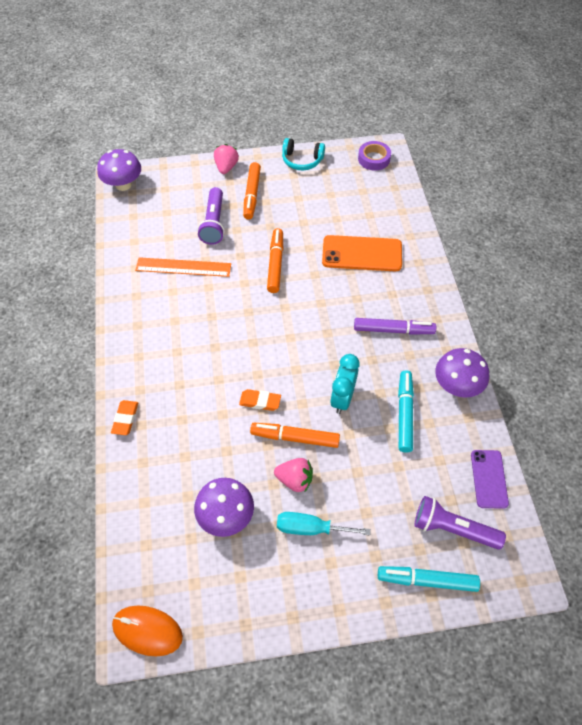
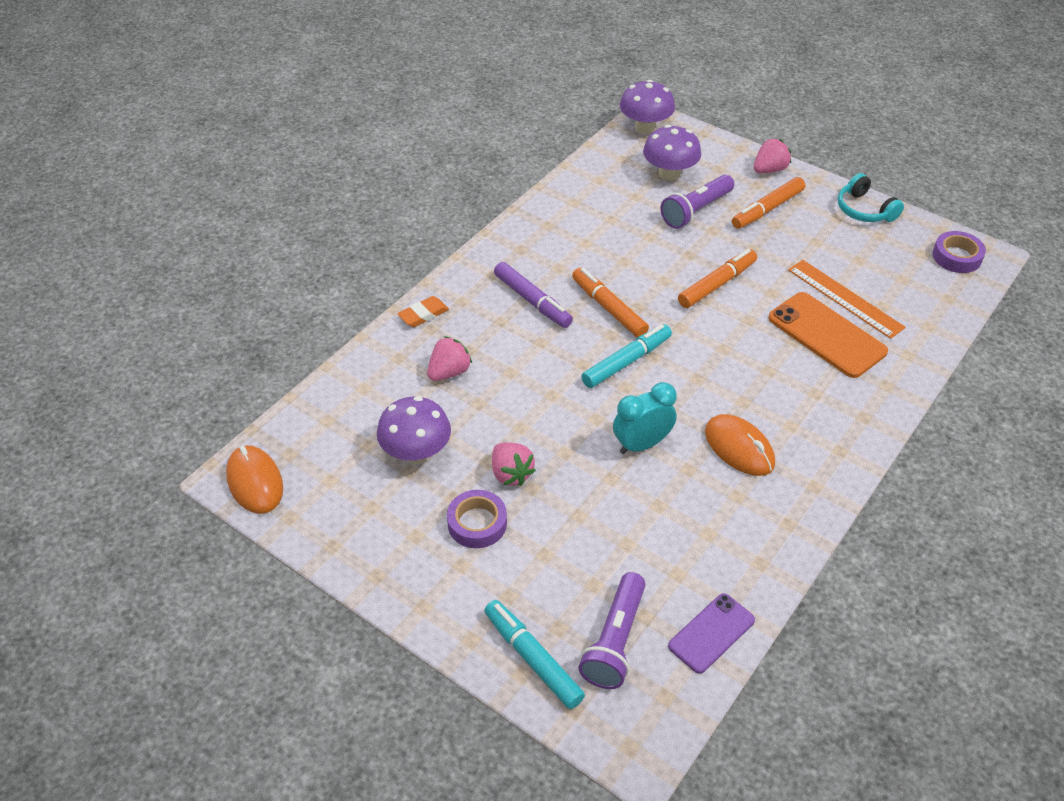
camera: 45 degrees right, 10 degrees down
(183, 267) = (620, 229): orange ruler -> orange ruler (845, 298)
(186, 445) = (449, 372): none -> pink strawberry
(260, 401) = (557, 387): orange eraser -> none
(295, 437) = (553, 441): orange marker -> orange marker (609, 308)
(311, 528) = (477, 523): turquoise screwdriver -> purple tape
(391, 358) = (739, 448): none -> orange mouse
(393, 330) = (774, 426): purple marker -> purple marker (532, 301)
(404, 414) = (691, 506): turquoise marker -> turquoise marker (626, 362)
(453, 529) = (615, 641): purple flashlight -> purple flashlight turned 135 degrees counterclockwise
(457, 386) = (784, 526): purple mushroom -> purple mushroom (669, 174)

